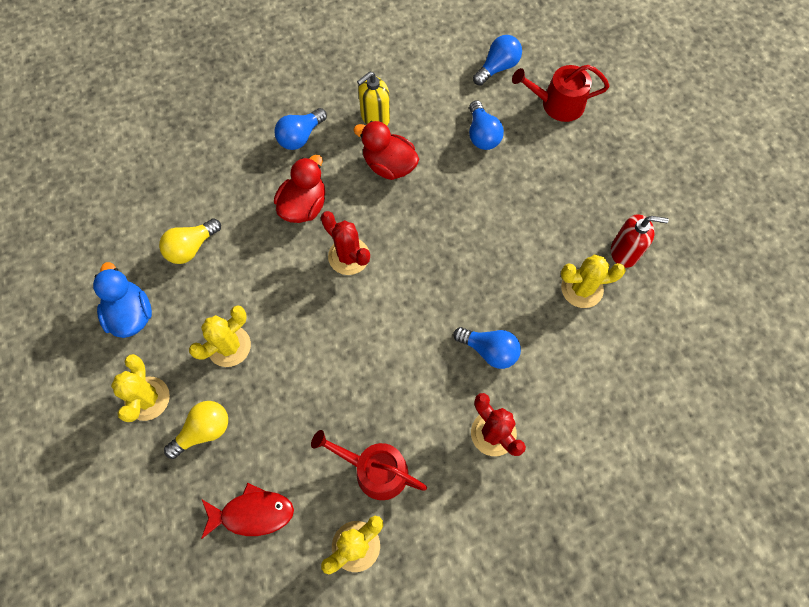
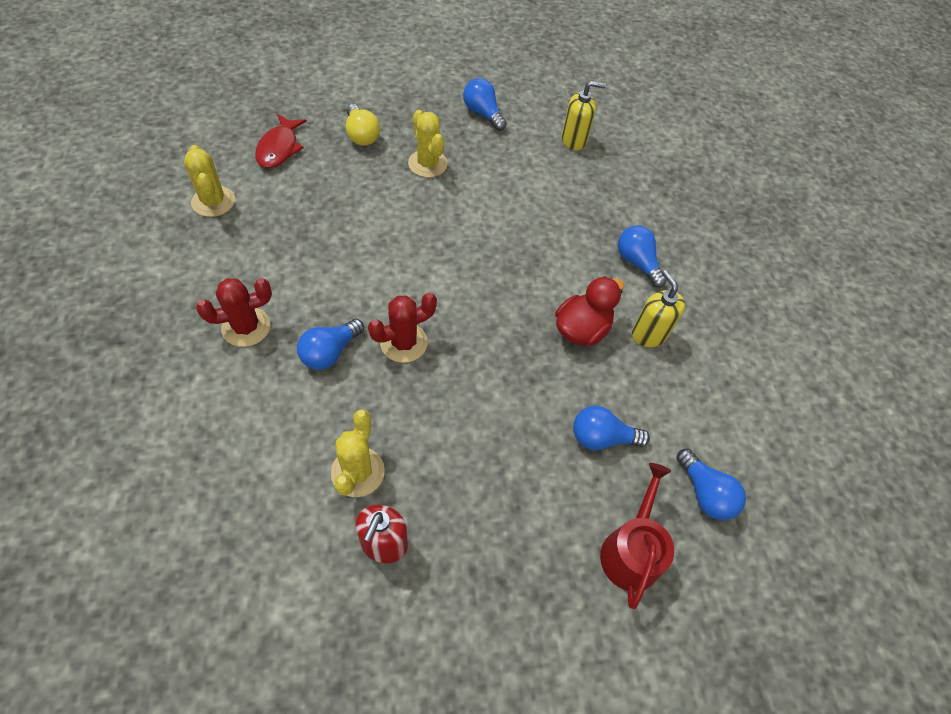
camera: 100 degrees right, 10 degrees down
(131, 314) = (483, 113): blue duck -> blue light bulb
(147, 398) = (405, 110): yellow cactus -> none
(150, 216) = (574, 140): none -> yellow soap dispenser
(191, 247) = (533, 159): yellow light bulb -> none
(304, 206) = (552, 245): red duck -> none
(349, 256) = (483, 266): red cactus -> red cactus (404, 343)
(374, 470) = (267, 230): red watering can -> none

